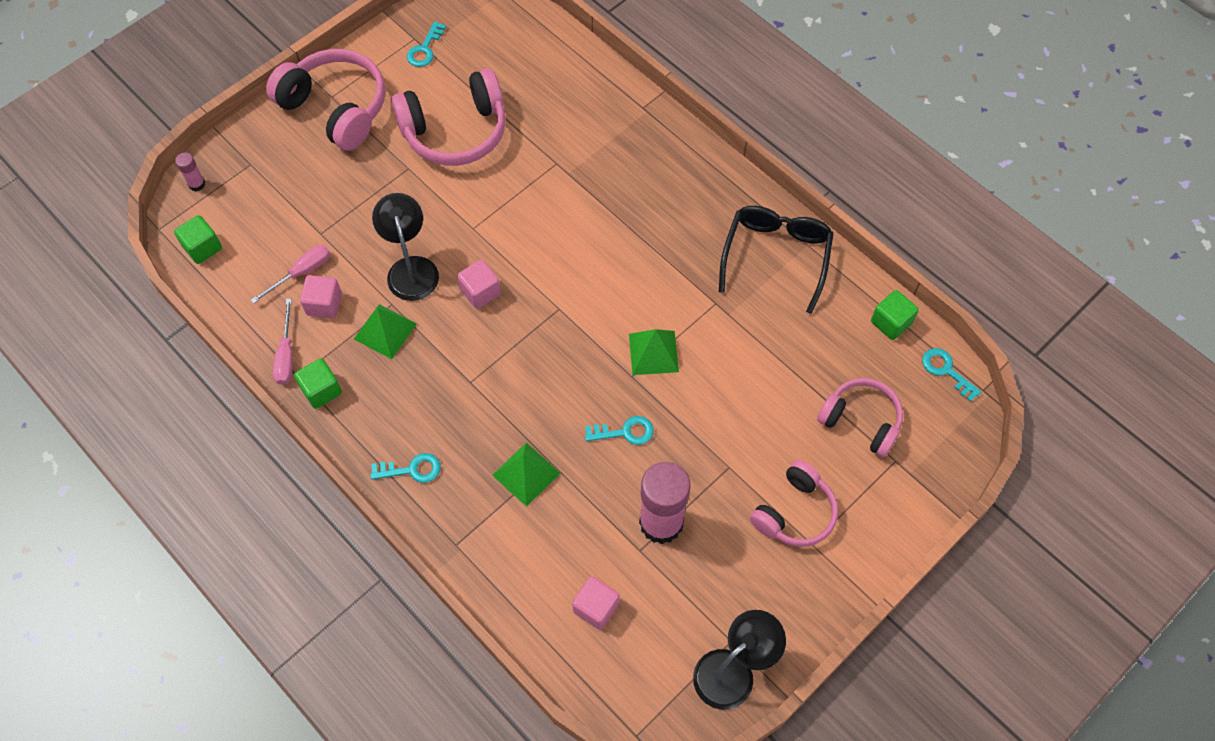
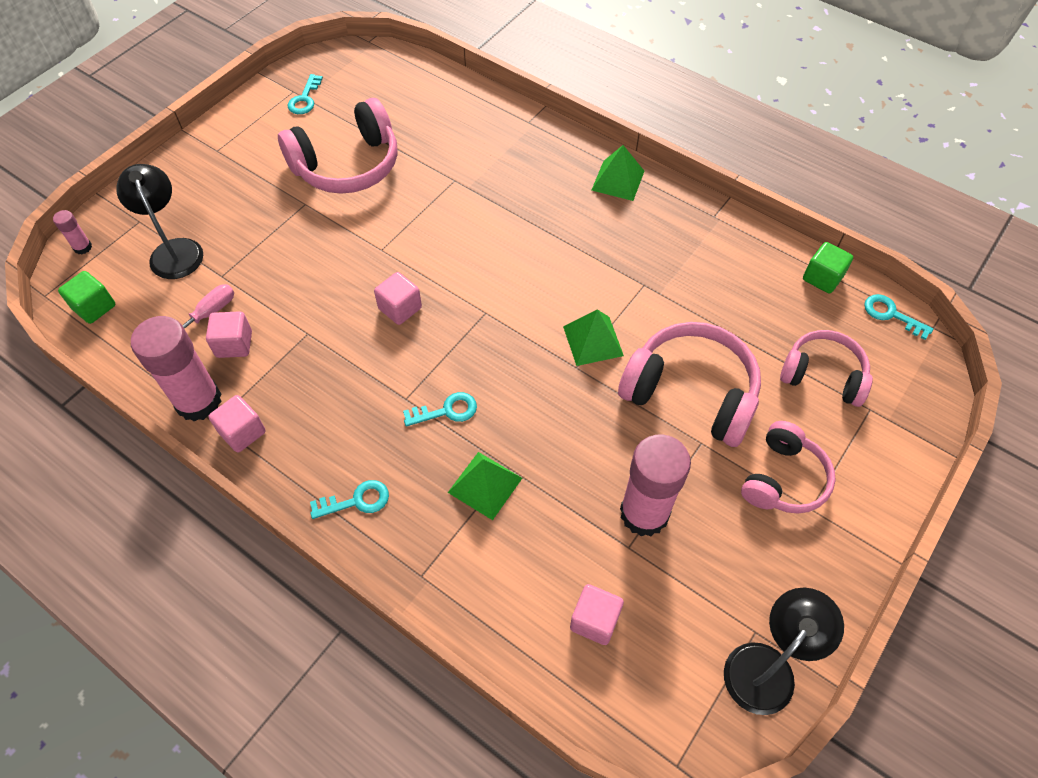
camera: 10 degrees left, 5 degrees down
(286, 355) = (198, 401): pink screwdriver -> pink glue stick
(321, 390) = (242, 432): green cube -> pink cube
(336, 108) = (222, 160): pink headphones -> pink headphones (691, 393)
(385, 331) = (304, 361): green pyramid -> green pyramid (618, 180)
(411, 268) = (322, 296): black lamp -> black lamp (174, 250)
(625, 432) = (582, 424): turquoise key -> turquoise key (446, 411)
(776, 258) = (692, 235): black glasses -> none

